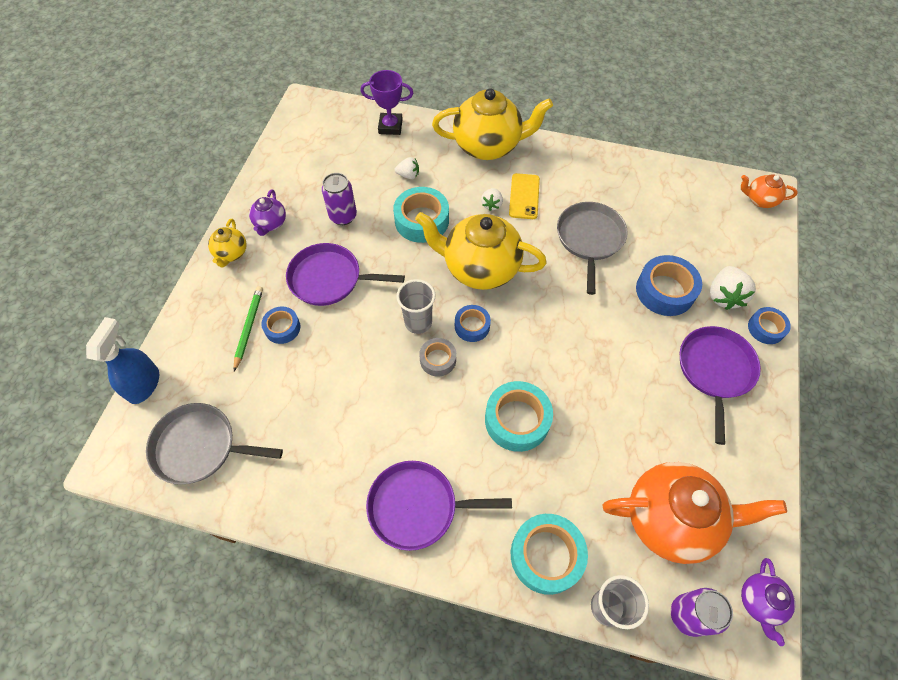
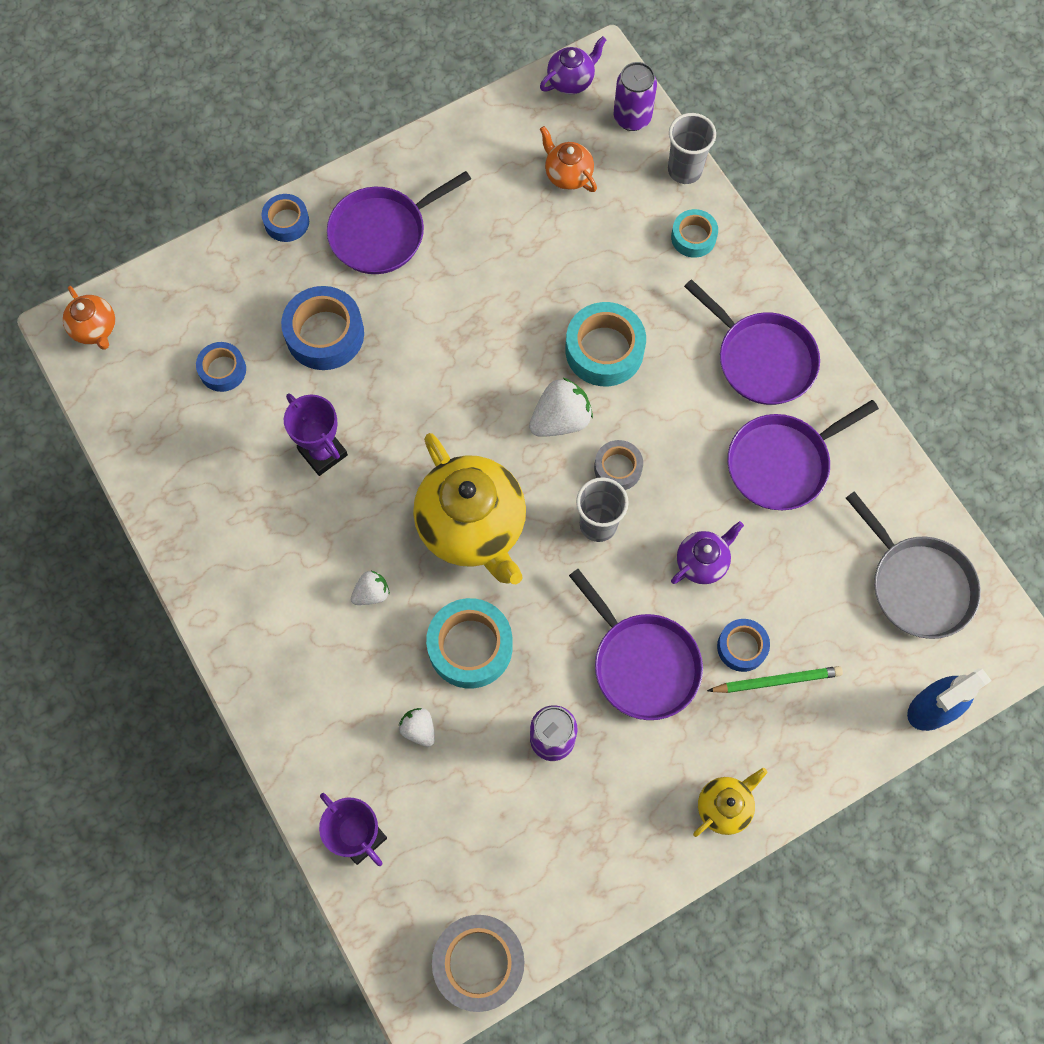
camera: 135 degrees left, 10 degrees up
(249, 327) = (777, 681): green pencil -> green pencil turned 150 degrees counterclockwise
(270, 223) = (645, 811): purple teapot -> purple teapot (702, 562)
(295, 126) = (479, 963): none -> grey tape
(345, 448) = (782, 463): none -> purple pan
(472, 326) = (550, 471): blue tape -> blue tape (222, 370)
(488, 146) = (279, 681): yellow teapot -> none
(524, 196) = (324, 569): yellow phone -> none
(546, 555) = (693, 237): turquoise tape -> turquoise tape, size x0.59
(589, 239) = (323, 452): grey pan -> purple trophy
(671, 519) = (567, 175): orange teapot -> orange teapot, size x0.48
(724, 296) = (279, 279): white strawberry -> white strawberry (560, 419)

